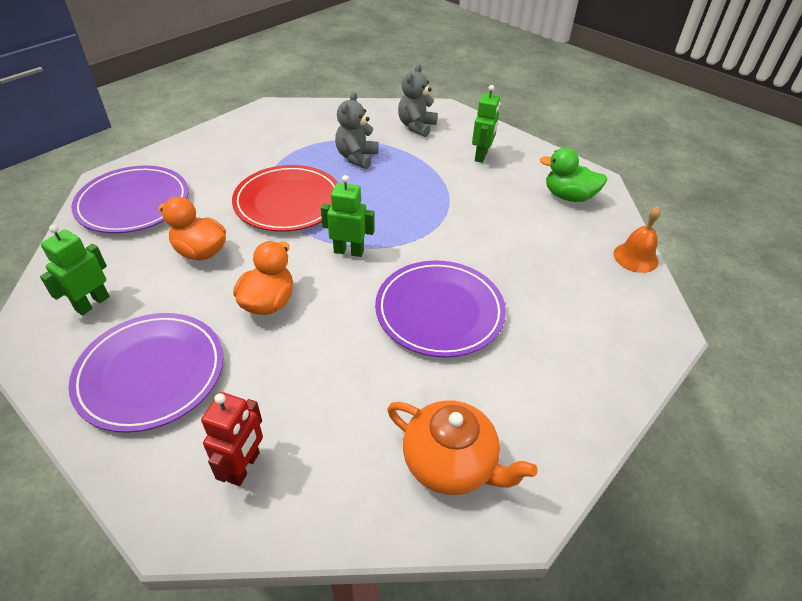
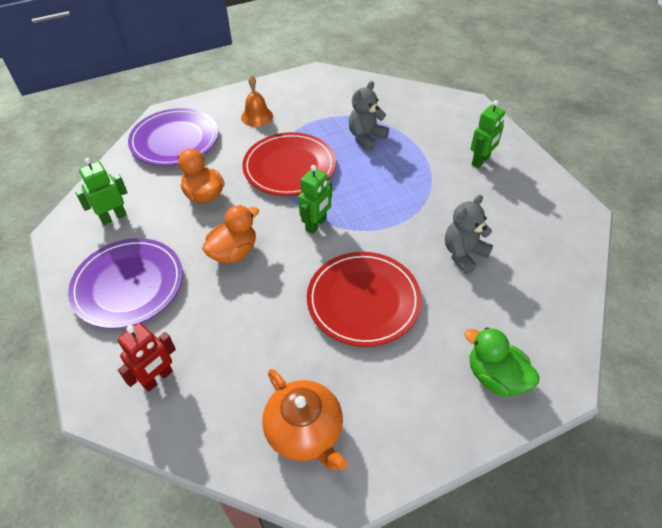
camera: 25 degrees right, 5 degrees up
(349, 251) = (316, 225): green robot -> green robot turned 90 degrees clockwise
(416, 126) = (435, 117): grey teddy bear -> grey teddy bear (463, 254)
(439, 311) = (363, 300): purple plate -> red plate
(568, 196) = (543, 223): green duck -> green duck (495, 377)
(635, 257) = (575, 302): orange bell -> orange bell (257, 116)

